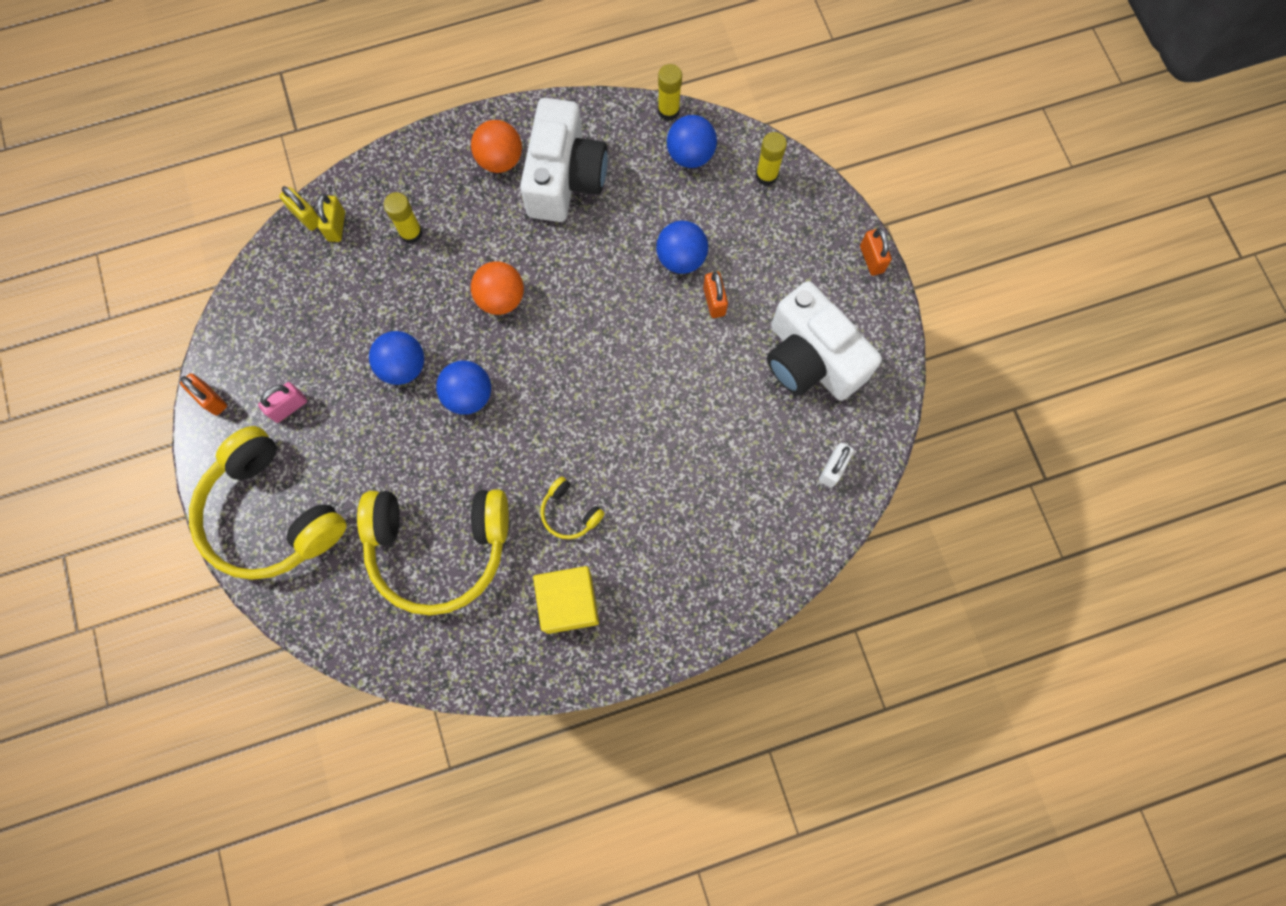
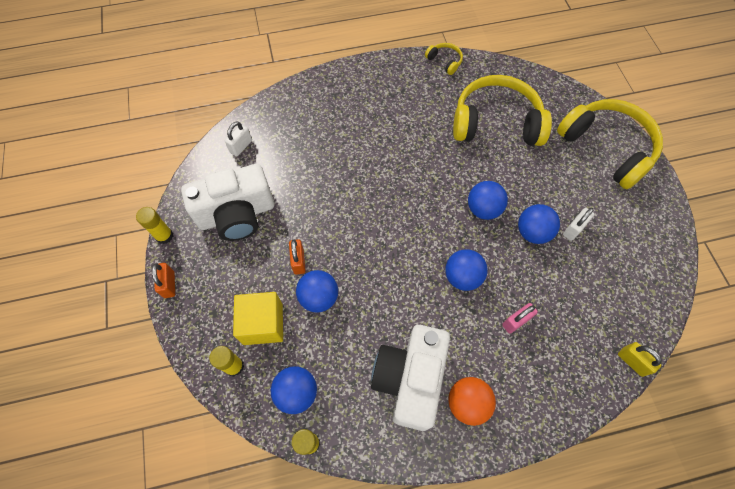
camera: 175 degrees left, 10 degrees down
(211, 399) = (668, 221): orange padlock -> none
(289, 407) = (610, 211): pink padlock -> pink padlock (516, 321)
(336, 226) = (604, 350): yellow padlock -> none
(346, 376) = (573, 229): none -> white padlock
(411, 233) = (539, 338): yellow glue stick -> yellow glue stick (164, 236)
(501, 298) = (462, 277): orange ball -> blue ball
(569, 512) = (414, 135): yellow headphones -> yellow headphones (444, 61)
(569, 602) = (416, 90): yellow cube -> yellow cube (263, 324)
(811, 359) = (237, 214): white camera -> white camera turned 105 degrees clockwise

